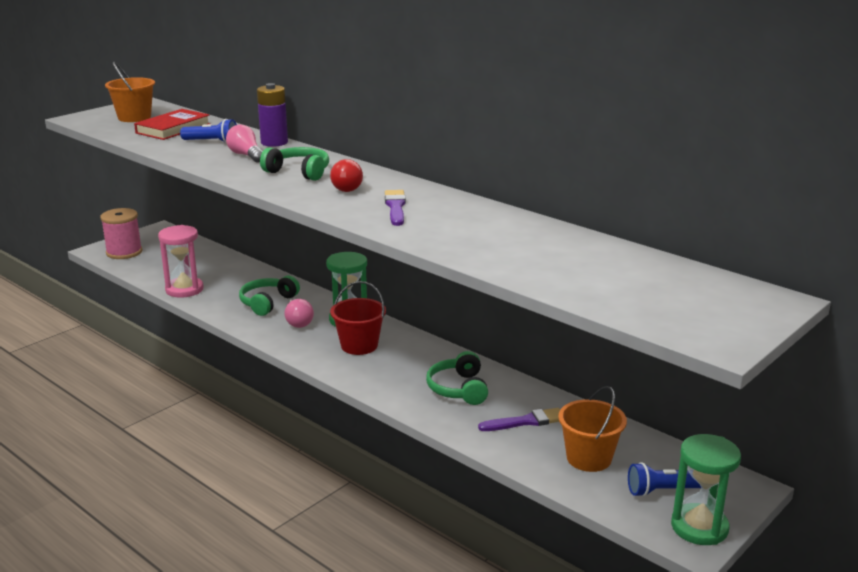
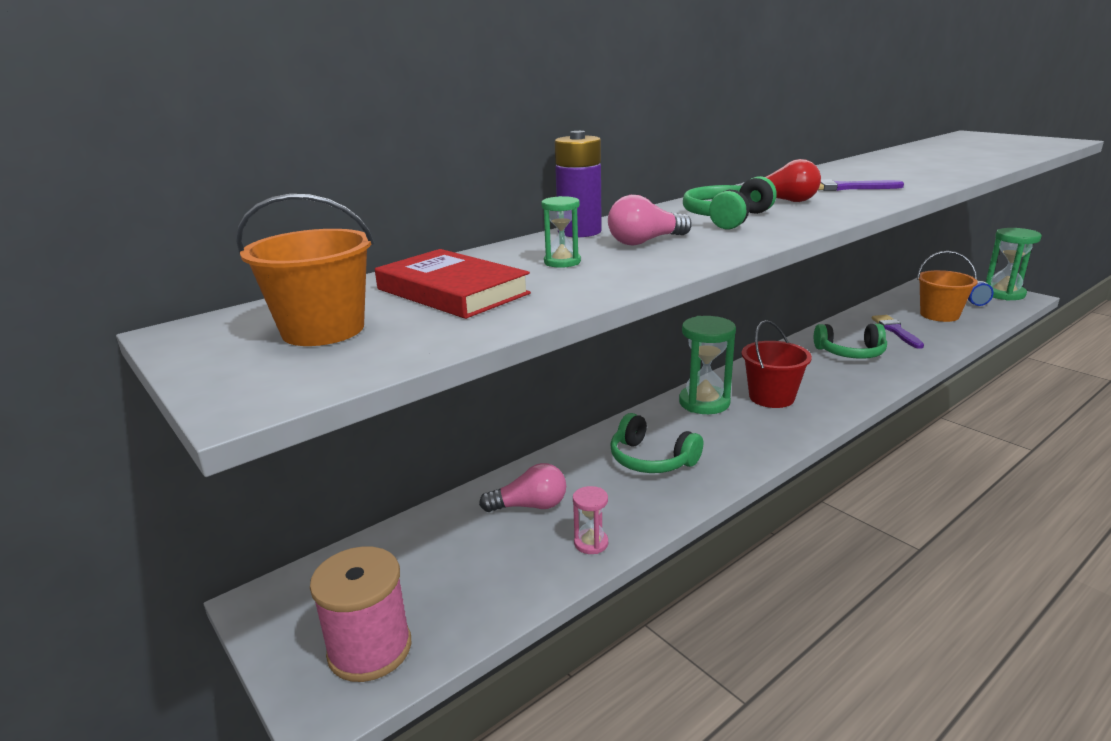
camera: 80 degrees left, 0 degrees up
(184, 289) = (591, 543): pink hourglass -> pink hourglass, size x0.50
(212, 142) = (562, 262): blue flashlight -> green hourglass
(298, 321) = (711, 435): pink light bulb -> pink light bulb (530, 506)

